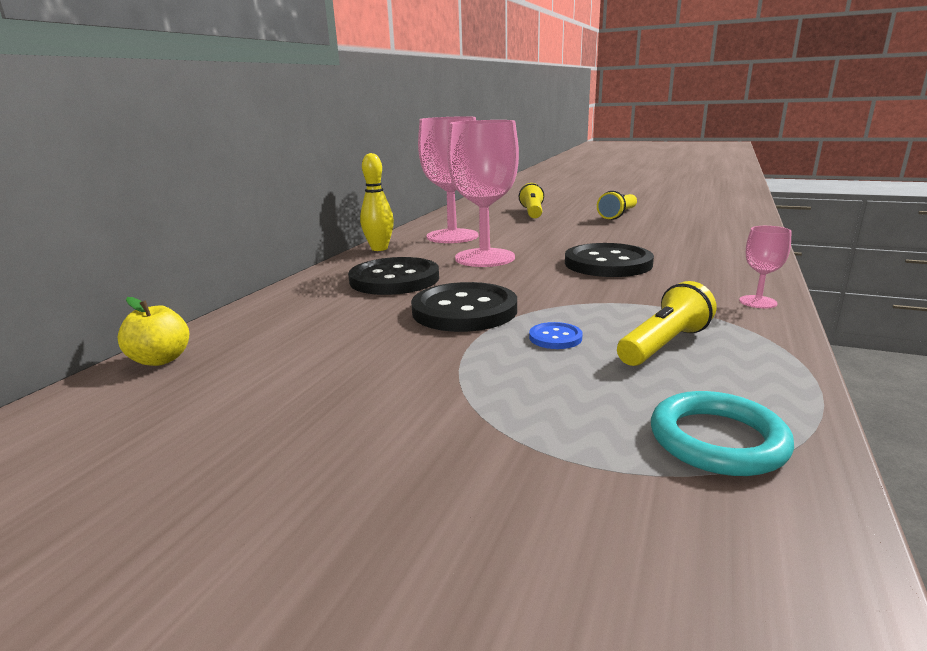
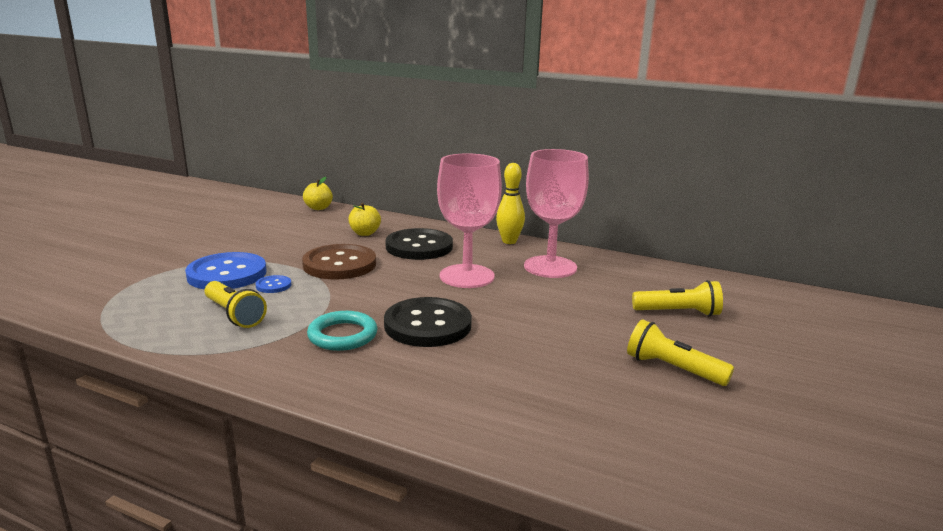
camera: 90 degrees right, 0 degrees up
(333, 310) = (365, 233): none -> yellow apple
(464, 310) = (339, 264): black button -> brown button
(527, 379) = (227, 274): none -> blue button
(717, 440) = (126, 306): turquoise ring -> turquoise ring (342, 335)
(758, 302) = (280, 371): pink goblet -> none

